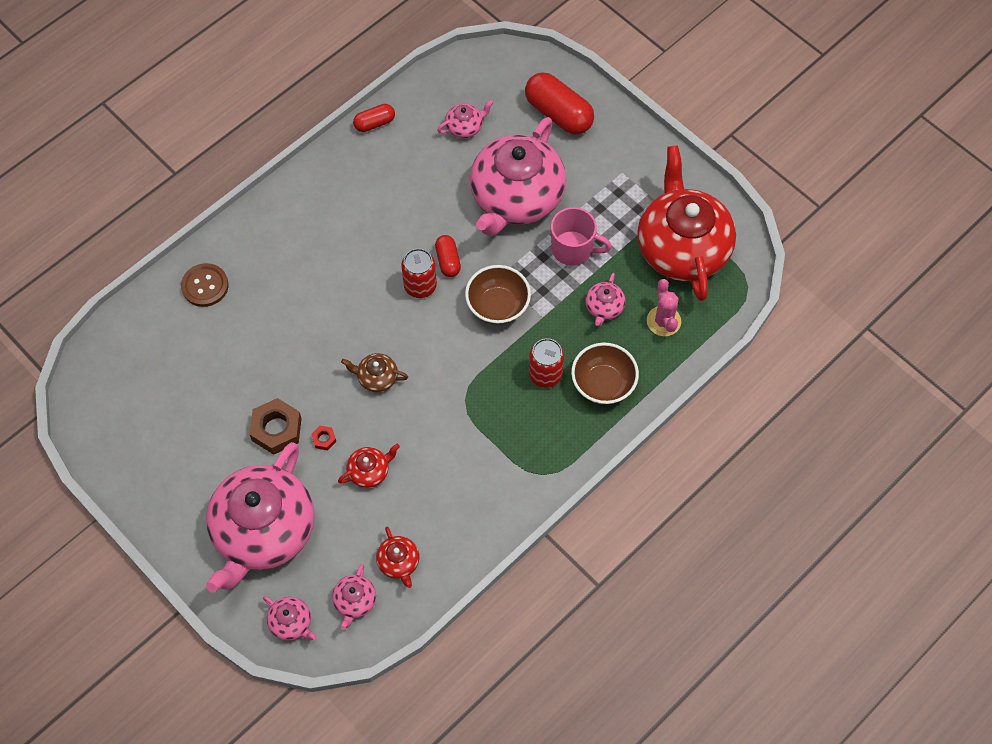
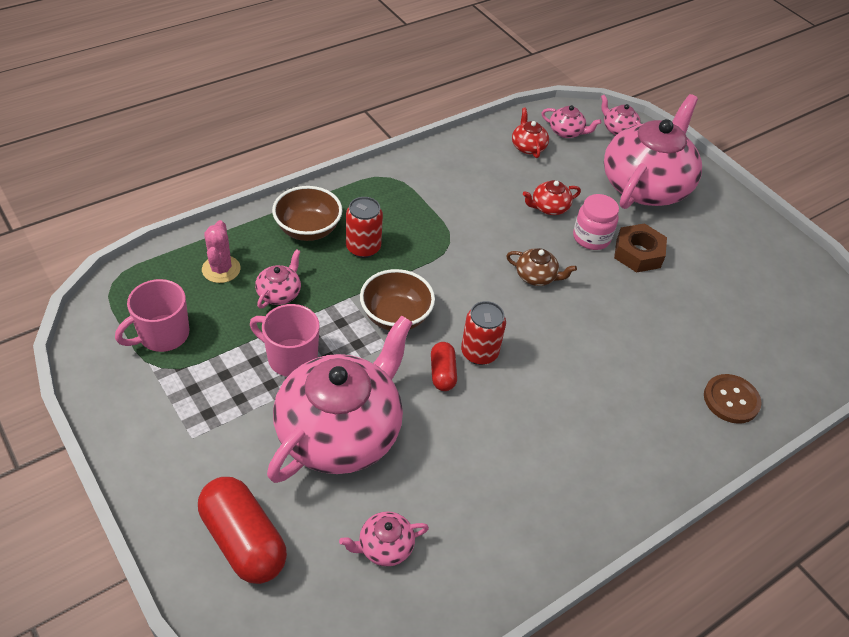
camera: 175 degrees left, 15 degrees down
(324, 439) = (591, 238): red nut -> pink jar
(355, 601) = (566, 132): pink teapot -> pink teapot turned 90 degrees clockwise
(374, 123) = (515, 579): red capsule -> none
(682, 247) = (162, 335): red teapot -> pink mug

